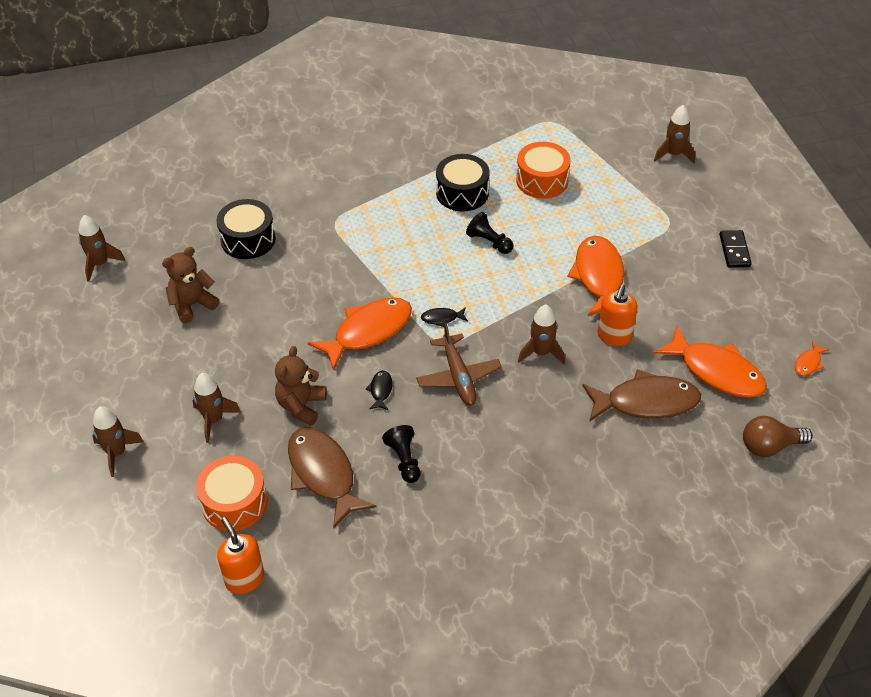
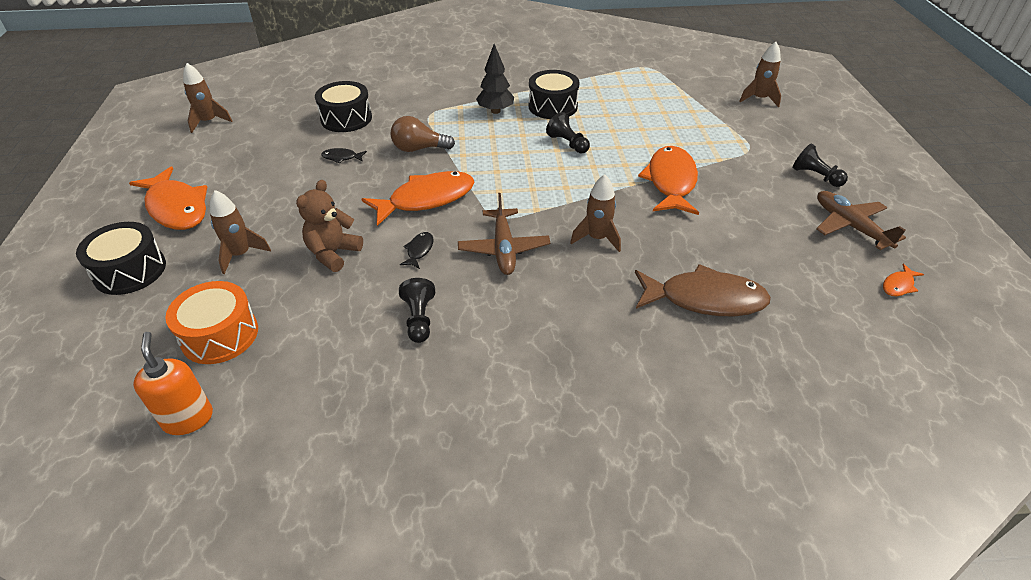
camera: 10 degrees right, 5 degrees down
(117, 453) = (130, 271): brown rocket -> black drum
(192, 305) = (272, 159): brown teddy bear -> none
(323, 474) = (327, 320): brown fish -> none
(403, 207) = (495, 111): none -> black tree
(442, 318) = (503, 197): black fish -> black fish (342, 157)
(542, 180) = (629, 105): orange drum -> none
(614, 336) = (678, 233): orange soap dispenser -> none
(716, 371) = (789, 279): orange fish -> orange fish (177, 208)
(734, 251) = (815, 176): black domino -> black pawn
(767, 305) = (850, 226): none -> brown plane
(769, 446) = (851, 365): brown light bulb -> brown light bulb (419, 149)

